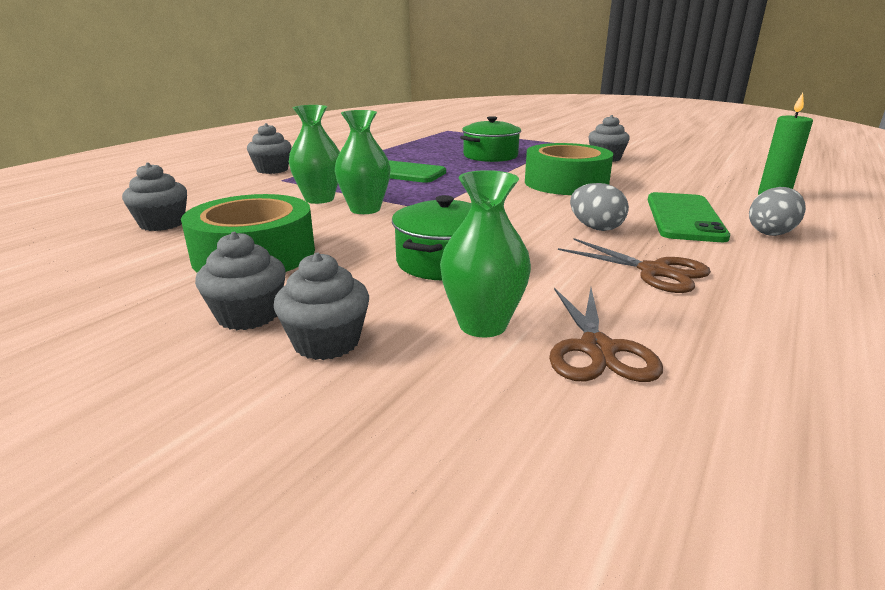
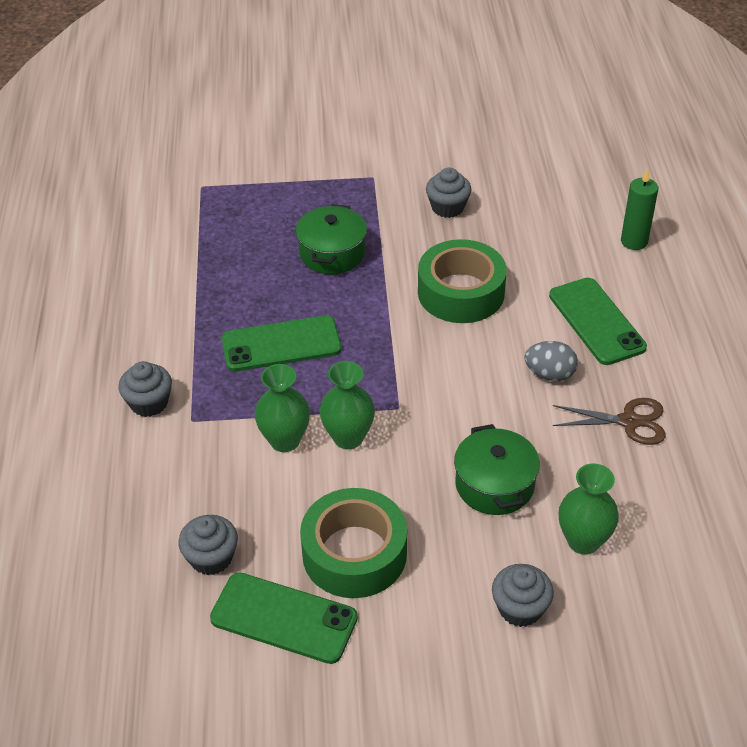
camera: 35 degrees left, 20 degrees up
(131, 264) = (284, 618): none -> green phone
(248, 315) = (446, 615): grey cupcake -> none
(597, 349) = (655, 527): brown scissors -> none
(771, 232) = (665, 319): grey egg -> none

